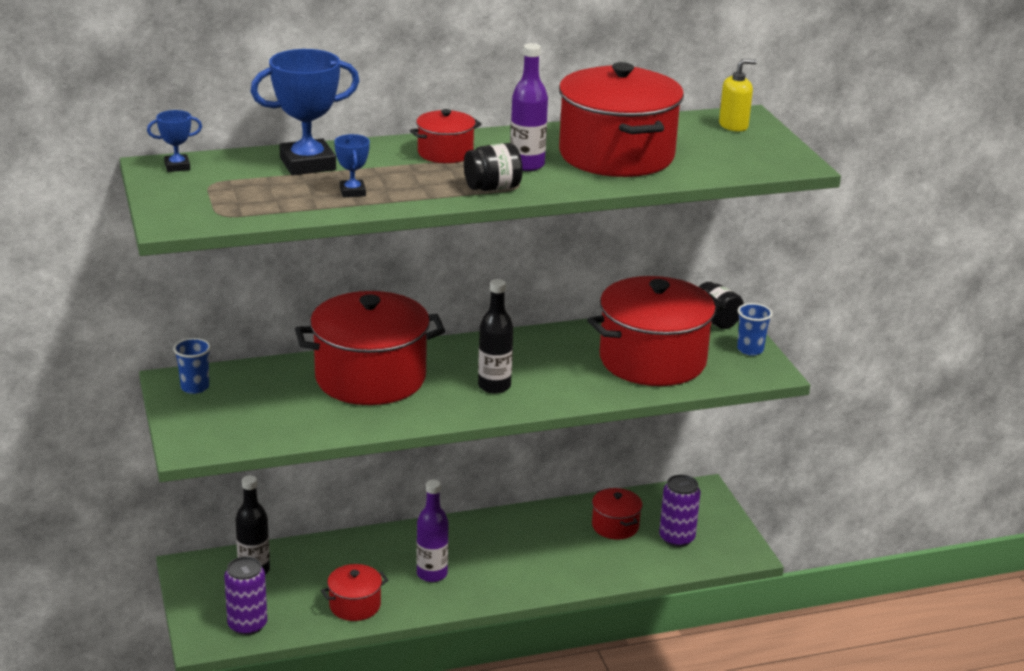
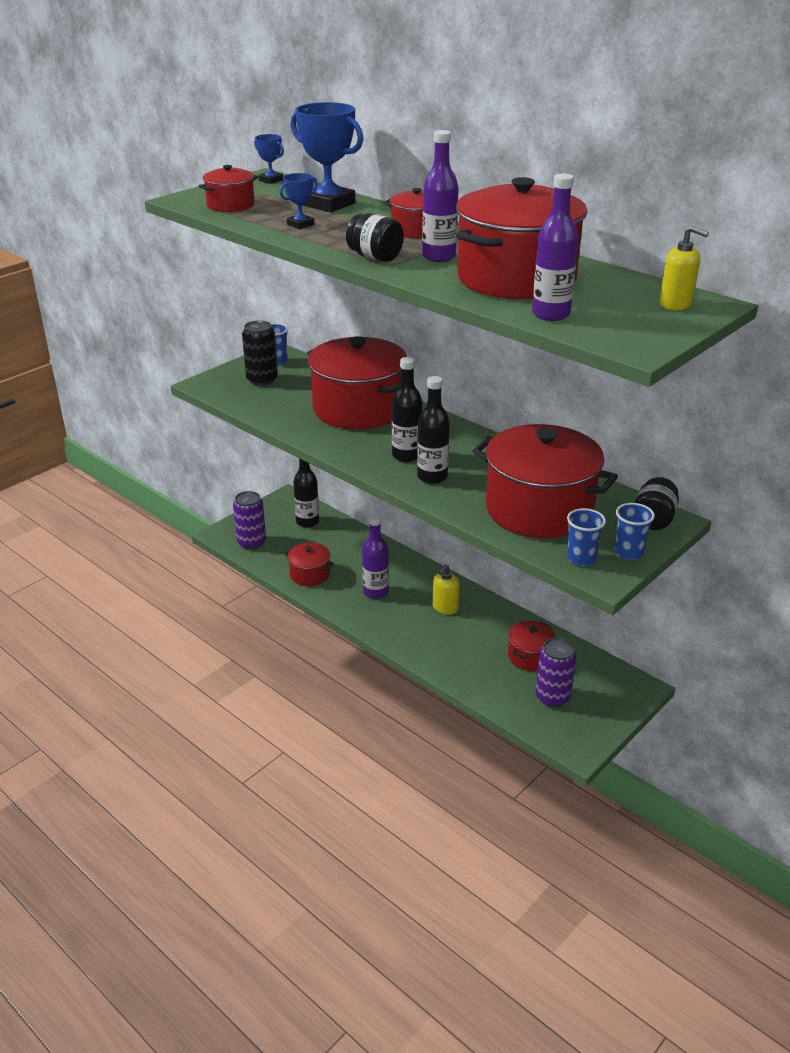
camera: 60 degrees right, 5 degrees up
(229, 410) = (262, 380): none -> black can
(235, 206) = (231, 205): none -> red pot
(500, 542) = (445, 608): none -> yellow soap dispenser
(547, 387) = (432, 477): none -> black bottle
(706, 169) = (550, 314): none -> purple bottle
(740, 372) = (581, 558): none -> blue cup

